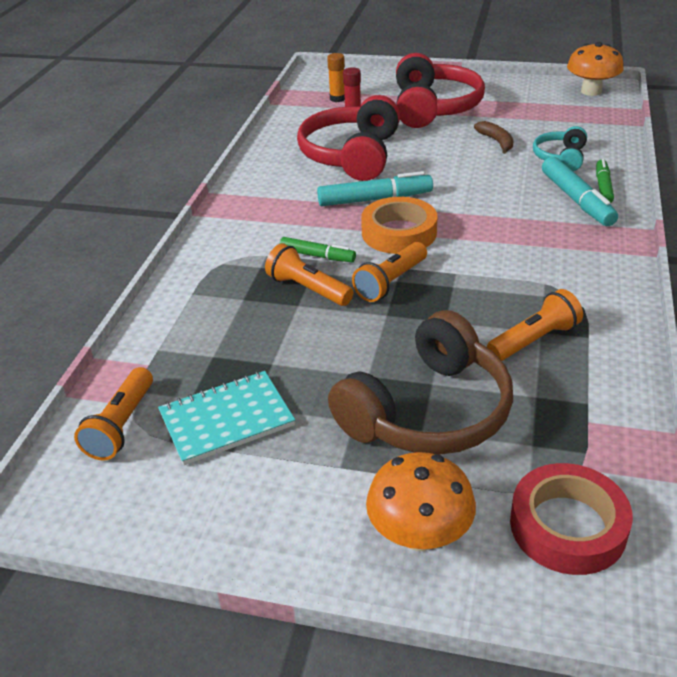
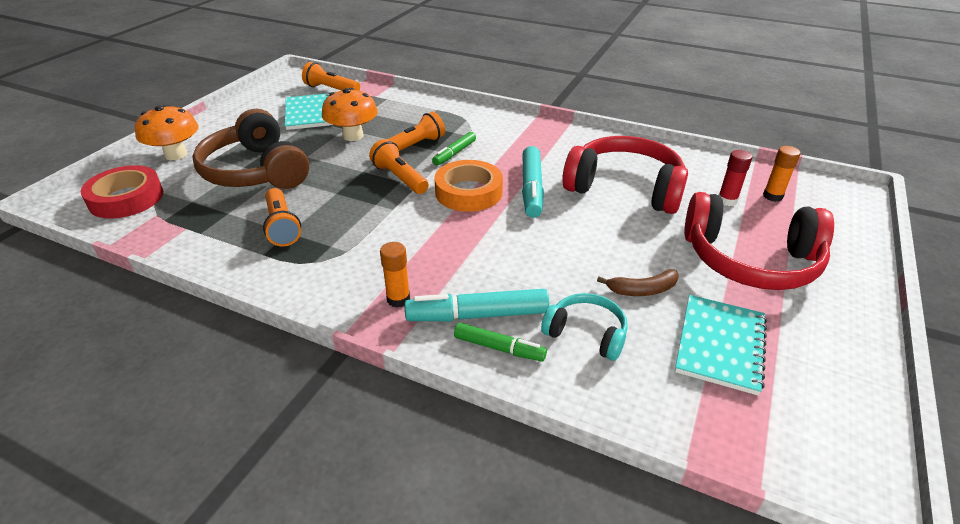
camera: 100 degrees right, 0 degrees up
(534, 117) = (720, 345): none -> turquoise notebook
(588, 238) = (398, 299): none -> orange glue stick
(591, 91) = (835, 450): orange mushroom -> orange mushroom (353, 136)

